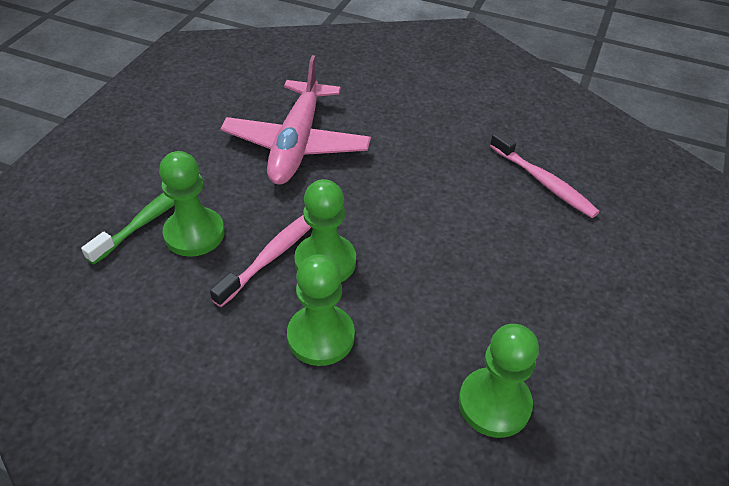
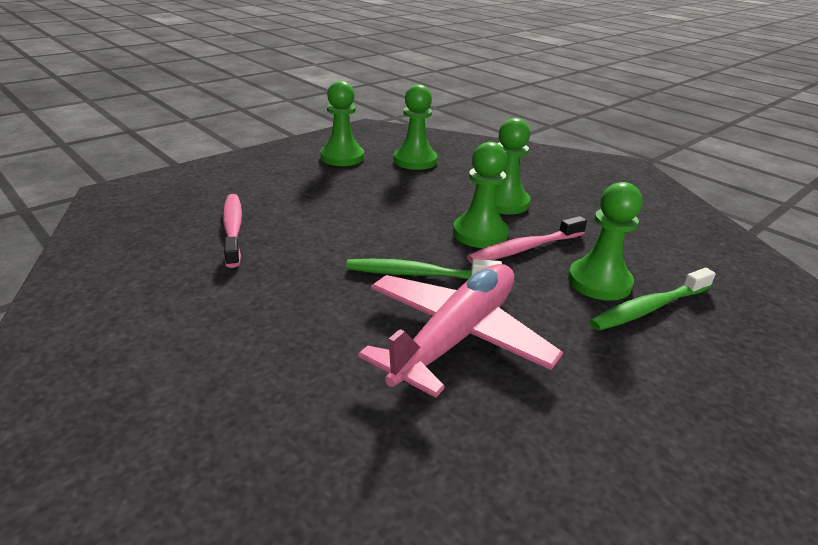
camera: 155 degrees left, 15 degrees down
(354, 188) = (418, 274): none -> green toothbrush
(593, 363) = (342, 157): none -> green pawn

